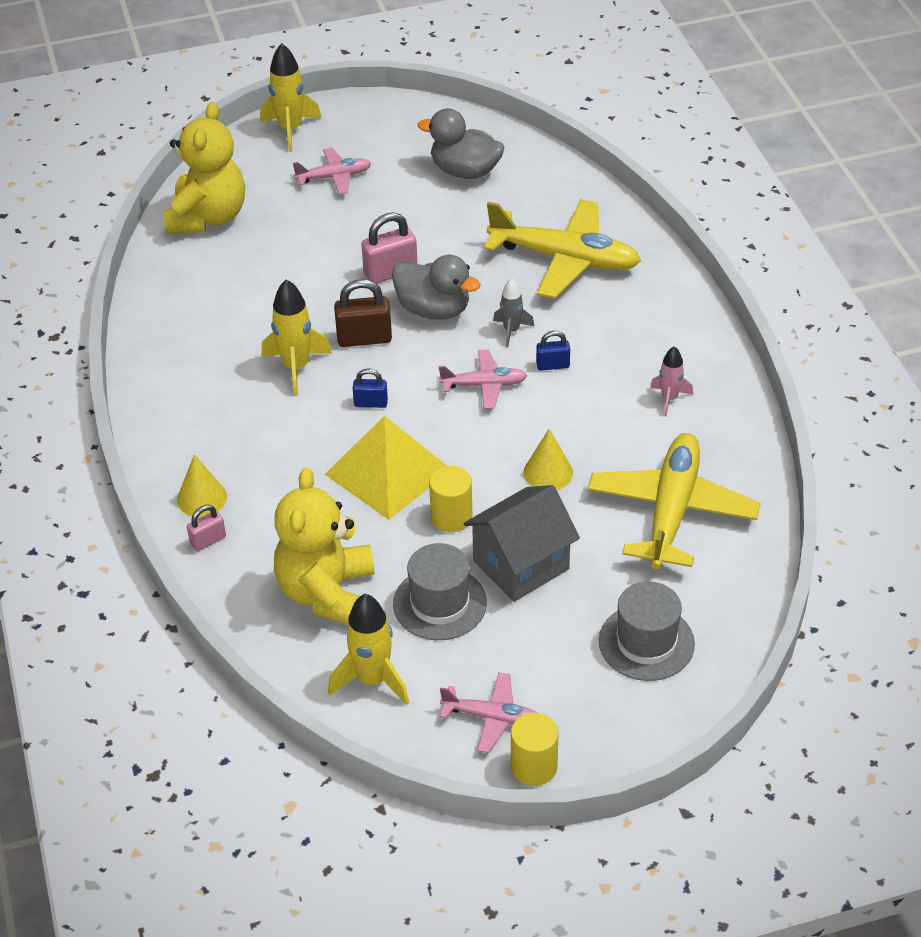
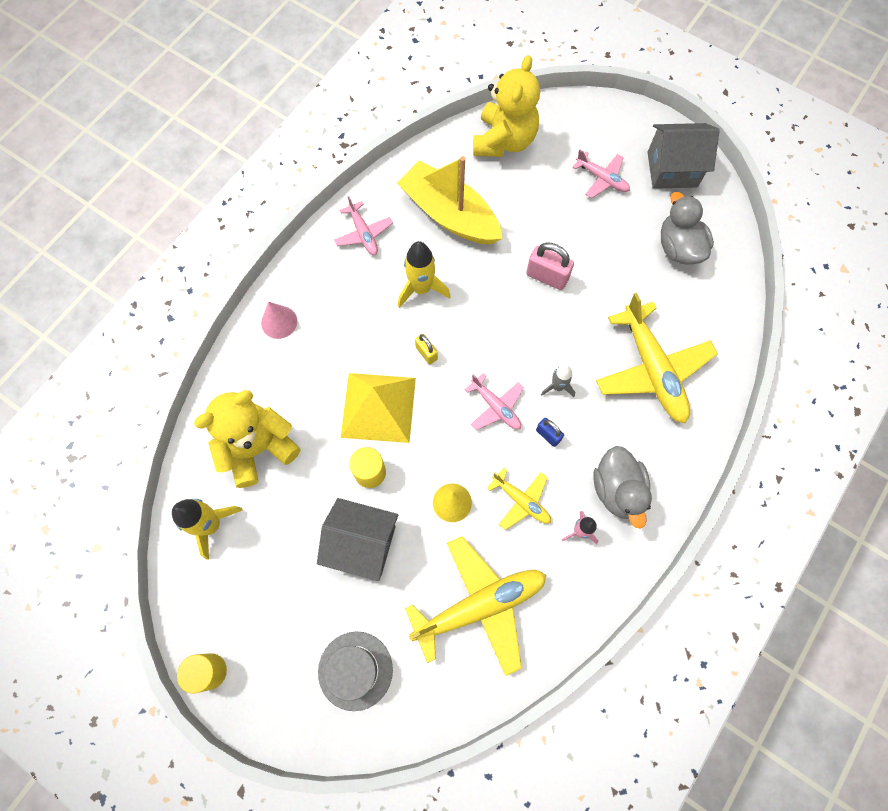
camera: 50 degrees right, 25 degrees up
(202, 498) = (279, 322): yellow cone -> pink cone
(208, 217) = (504, 141): yellow teddy bear -> yellow teddy bear turned 45 degrees counterclockwise
(208, 540) = (250, 351): pink padlock -> none
(240, 301) = (449, 215): none -> yellow boat
(290, 130) = (621, 122): yellow rocket -> none
(364, 338) = (477, 307): brown padlock -> none
(371, 403) = (426, 353): blue padlock -> yellow padlock
(381, 128) = (672, 169): none -> grey house
(434, 309) = (536, 327): grey duck -> grey duck (617, 490)
(440, 603) = (296, 518): grey hat -> none
(492, 717) = (230, 617): pink plane -> pink plane (363, 234)
(598, 422) = (521, 501): none -> yellow plane

